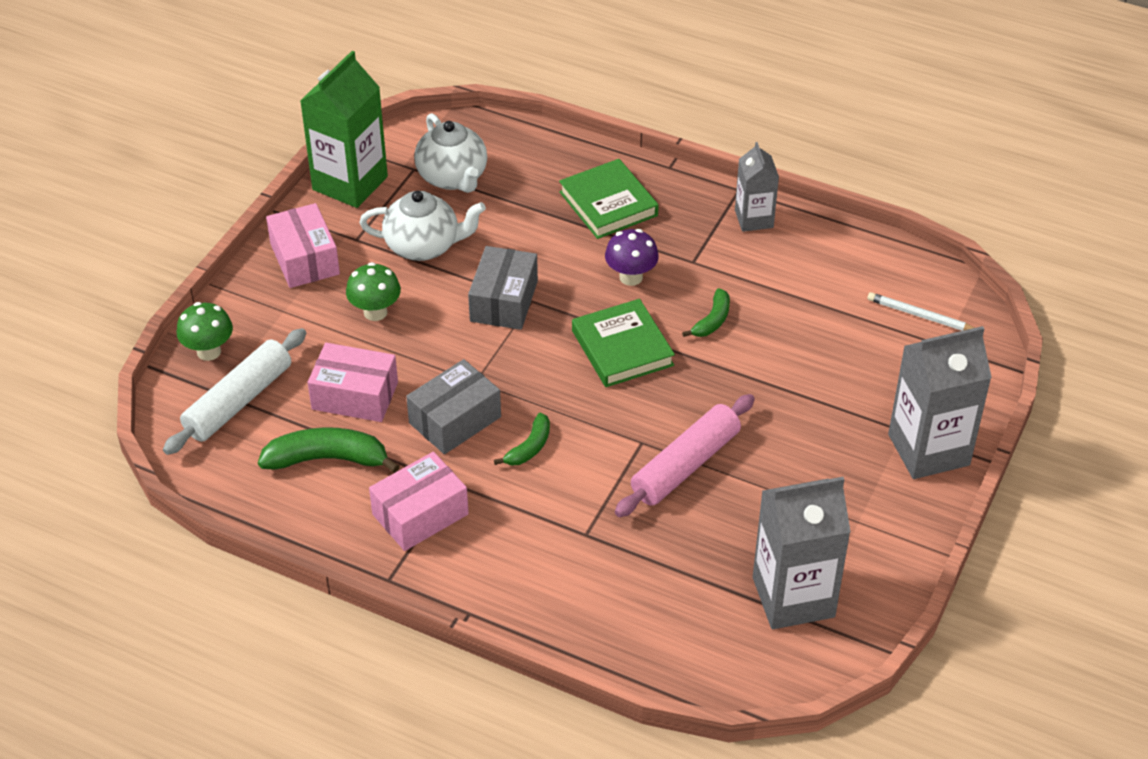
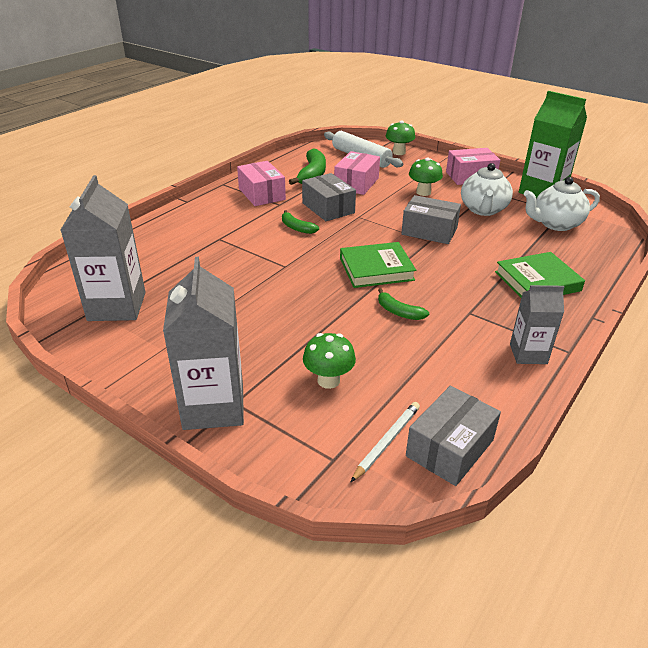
camera: 100 degrees right, 10 degrees down
(631, 277) = (451, 281): purple mushroom -> none
(685, 465) = (256, 280): pink rolling pin -> none
(854, 366) = (328, 380): none -> green mushroom
(910, 274) = (449, 448): none -> grey box

